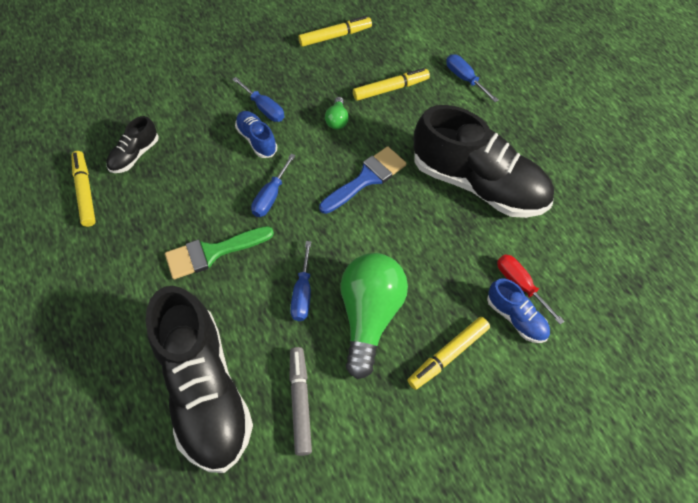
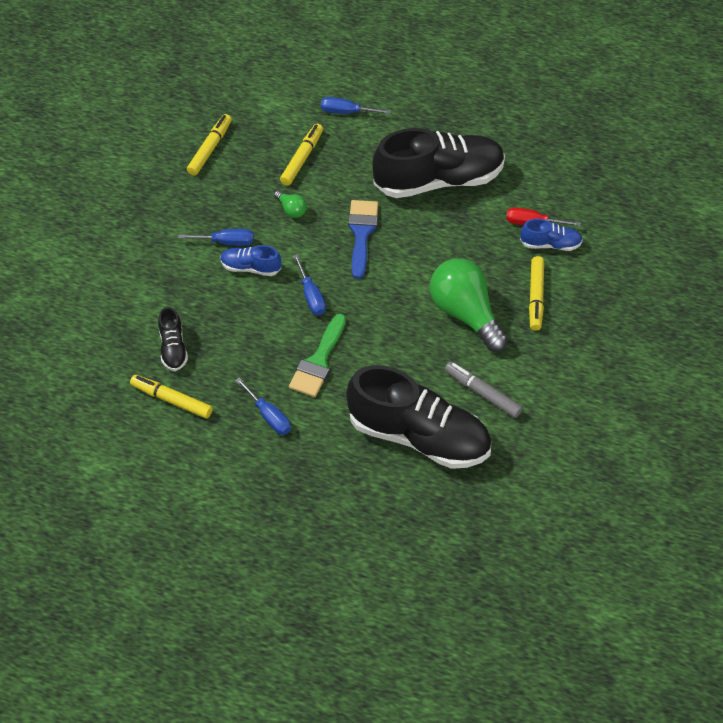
camera: 45 degrees left, 5 degrees down
(302, 293) = (409, 335): blue screwdriver -> blue screwdriver (269, 416)

